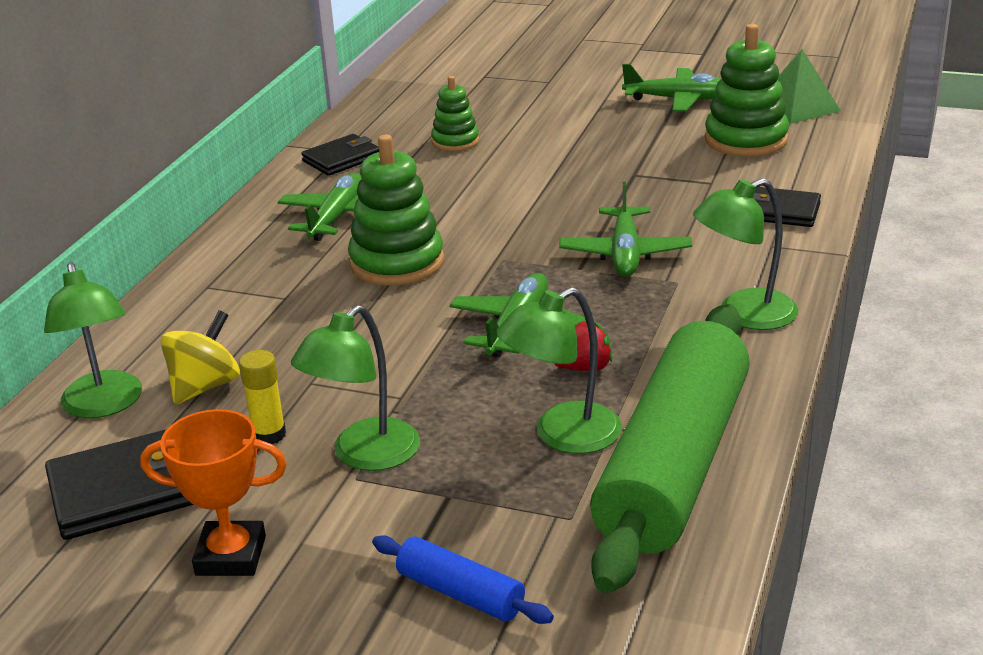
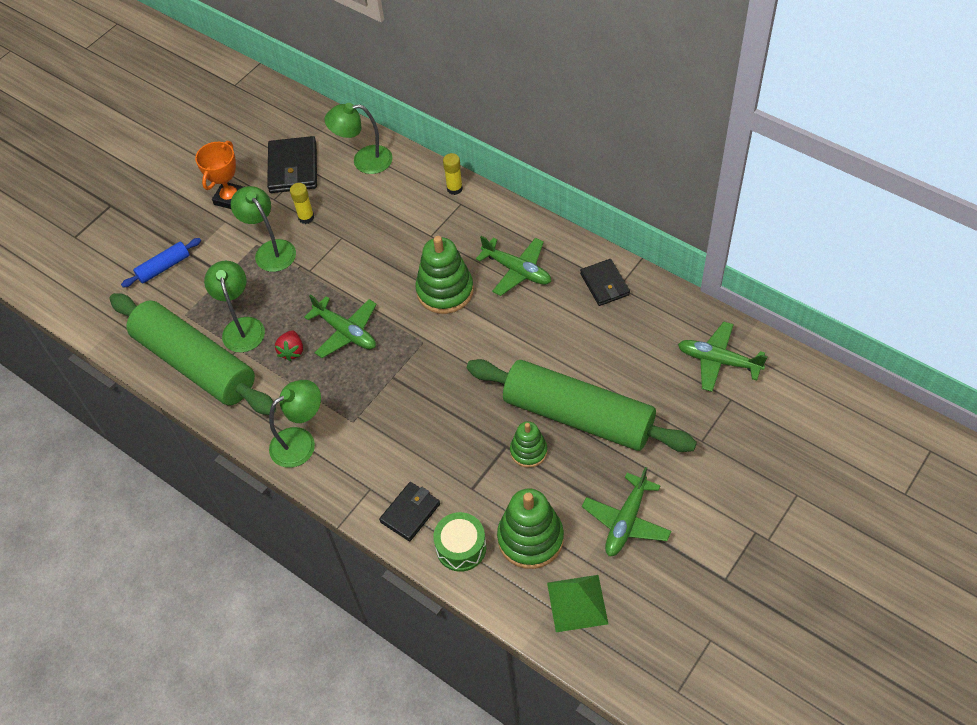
camera: 110 degrees right, 25 degrees up
(172, 298) = (454, 189): none -> yellow glue stick
(205, 386) = (360, 197): yellow spinning top -> none
(455, 141) = (606, 353): green stacking toy -> green stacking toy (528, 451)
(559, 142) = (578, 416): none -> green rolling pin
(625, 254) = (399, 406): green plane -> green plane (718, 361)
(744, 315) = (301, 442): green lamp -> green lamp turned 60 degrees clockwise
(795, 173) = (461, 547): none -> green drum

